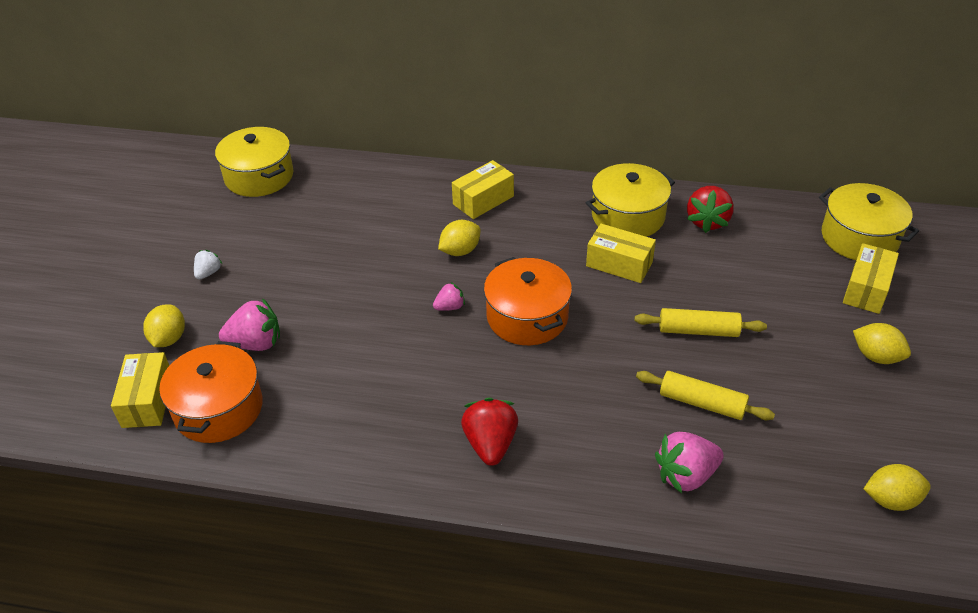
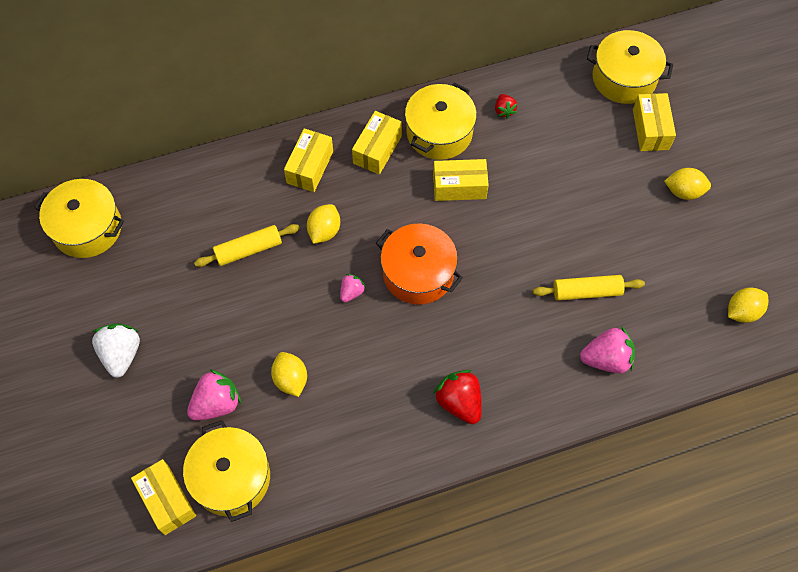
camera: 30 degrees left, 20 degrees up
(169, 339) = (138, 435): yellow lemon -> yellow lemon (291, 379)
(208, 273) = (121, 354): white strawberry -> white strawberry, size x1.79
(218, 409) = (231, 478): orange pot -> yellow pot
(557, 209) = (377, 149): none -> yellow box
(686, 475) = (606, 359): pink strawberry -> pink strawberry turned 135 degrees counterclockwise
(698, 331) = (551, 226): yellow rolling pin -> yellow rolling pin (248, 250)
(707, 221) = (504, 110): red strawberry -> red strawberry, size x0.56

